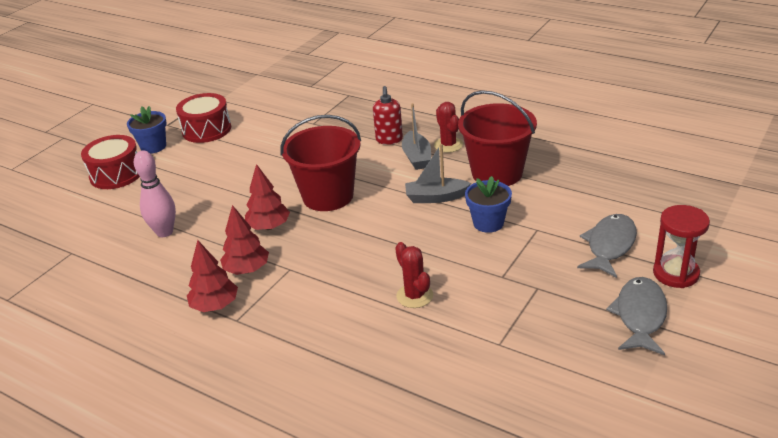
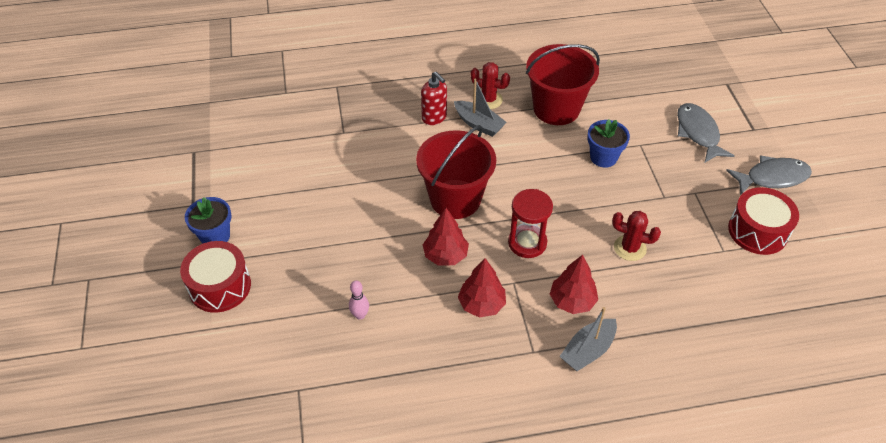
camera: 45 degrees left, 15 degrees up
(164, 232) = (360, 315): pink bowling pin -> pink bowling pin, size x0.56
(206, 130) = (246, 190): red drum -> red drum (757, 231)
(215, 306) = (500, 351): red tree -> red tree (572, 301)
(435, 197) = (539, 155): grey boat -> grey boat (588, 350)
(640, 315) = (772, 177): grey fish -> grey fish turned 105 degrees clockwise
(675, 273) = (756, 133): red hourglass -> red hourglass (527, 243)

